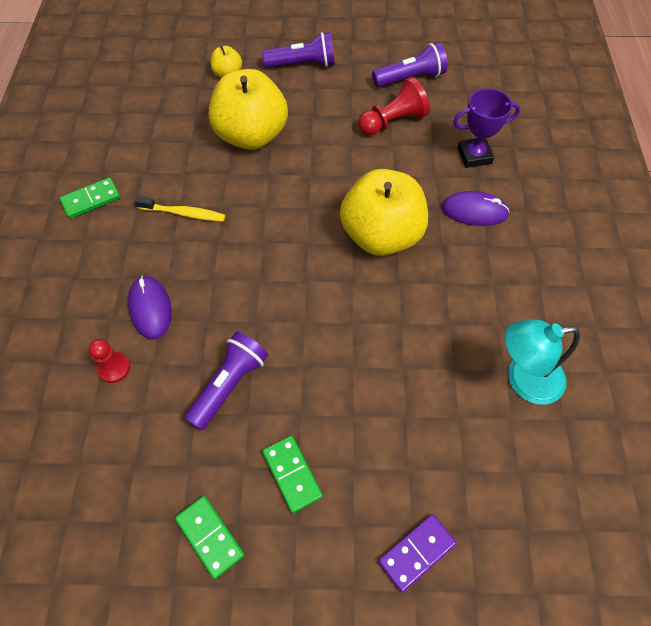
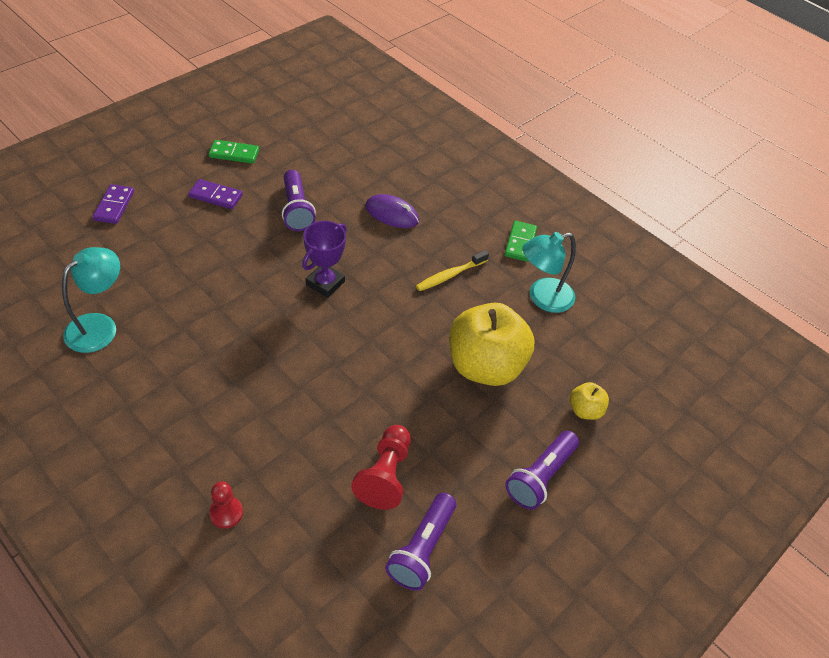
camera: 130 degrees right, 10 degrees down
(114, 368) = (371, 179): red pawn -> red pawn (226, 513)
(145, 149) = (542, 298): none -> turquoise lamp
(292, 474) = (216, 196): green domino -> purple domino
(381, 235) = (290, 357): yellow apple -> none
(474, 156) = (273, 495): purple trophy -> purple trophy (325, 283)
(474, 211) = (229, 433): purple mouse -> none

